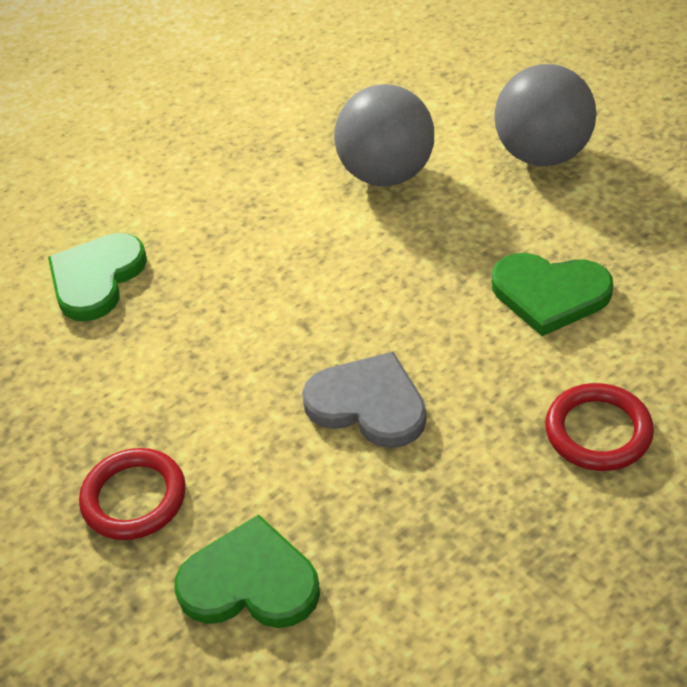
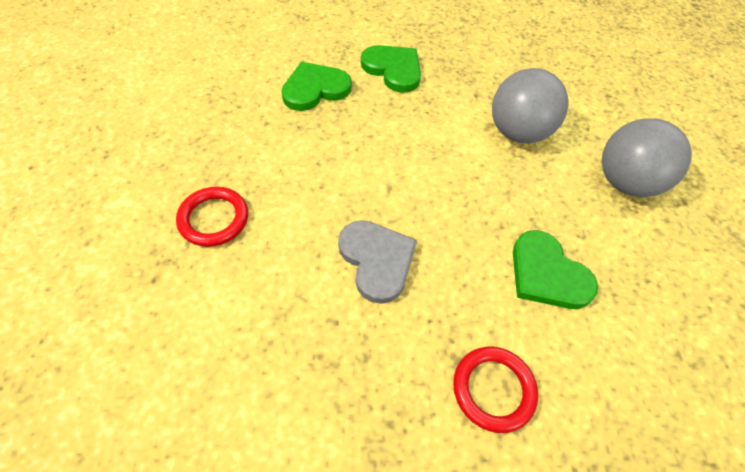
camera: 30 degrees right, 10 degrees up
(250, 582) = (216, 314): green heart -> green heart (393, 69)

